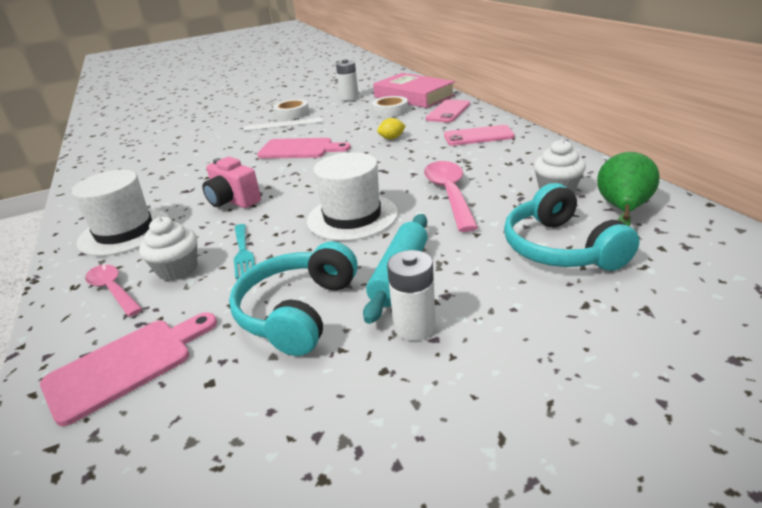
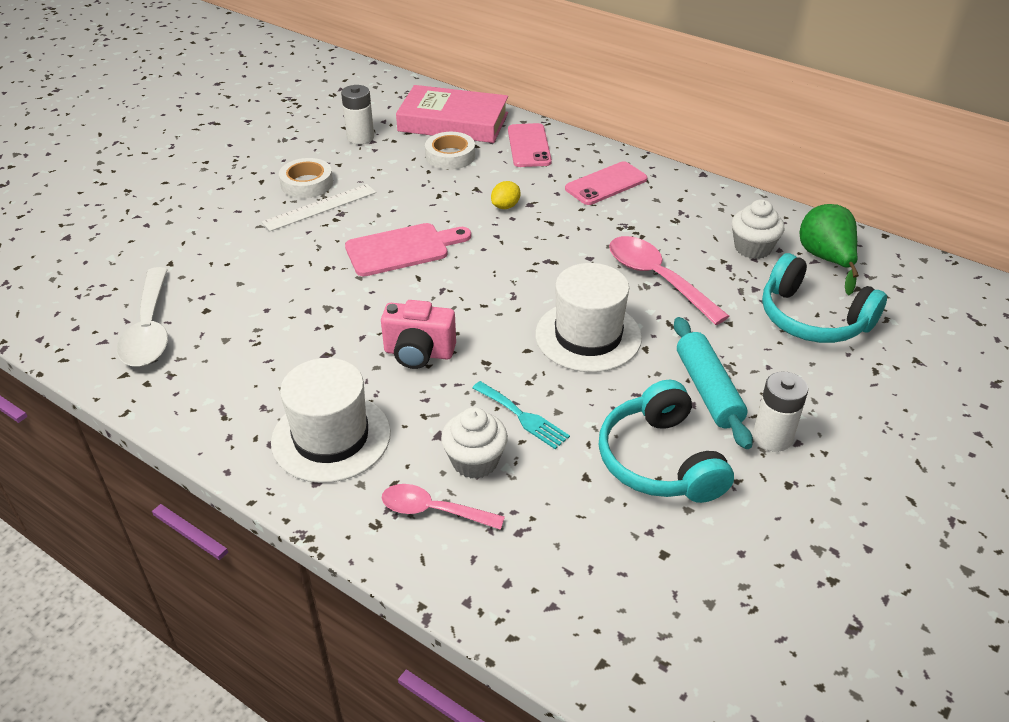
camera: 35 degrees left, 10 degrees up
(125, 161) = (149, 329): none -> white spoon
(126, 365) = (566, 573): pink cutting board -> none

